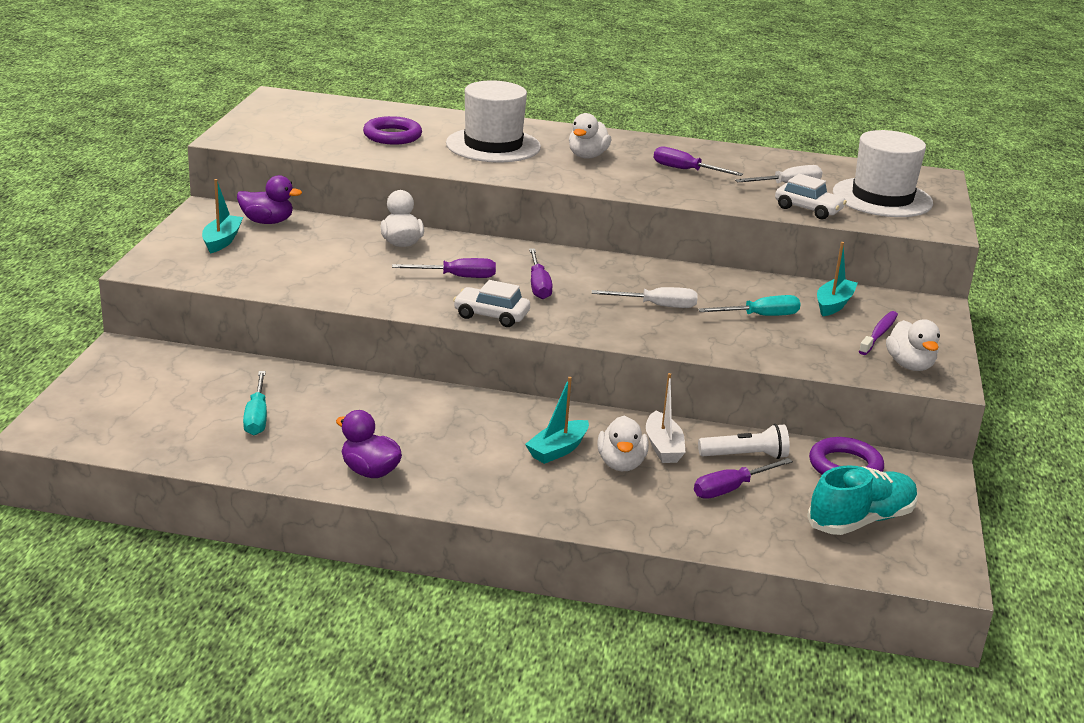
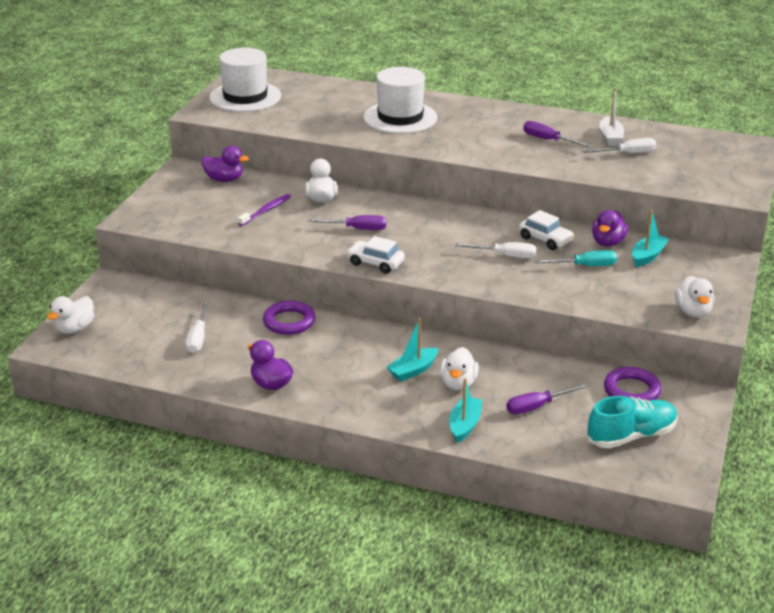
camera: 10 degrees right, 5 degrees up
(222, 241) = (188, 196): turquoise boat -> turquoise boat (464, 425)
(257, 417) = (198, 338): turquoise screwdriver -> white screwdriver
(392, 136) = (324, 109): purple ring -> purple ring (289, 321)
(538, 285) = (418, 237): purple screwdriver -> none
(587, 156) = (472, 127): white duck -> white duck (74, 328)
(663, 447) = (494, 370): white boat -> white boat (610, 137)
(745, 456) = (555, 379): white flashlight -> none
(780, 290) = (608, 242): none -> purple duck
(808, 209) = (637, 177): white car -> white car (545, 239)
(879, 334) = (676, 283): purple toothbrush -> purple toothbrush (266, 210)
(882, 198) = (702, 166): white hat -> white hat (245, 97)

